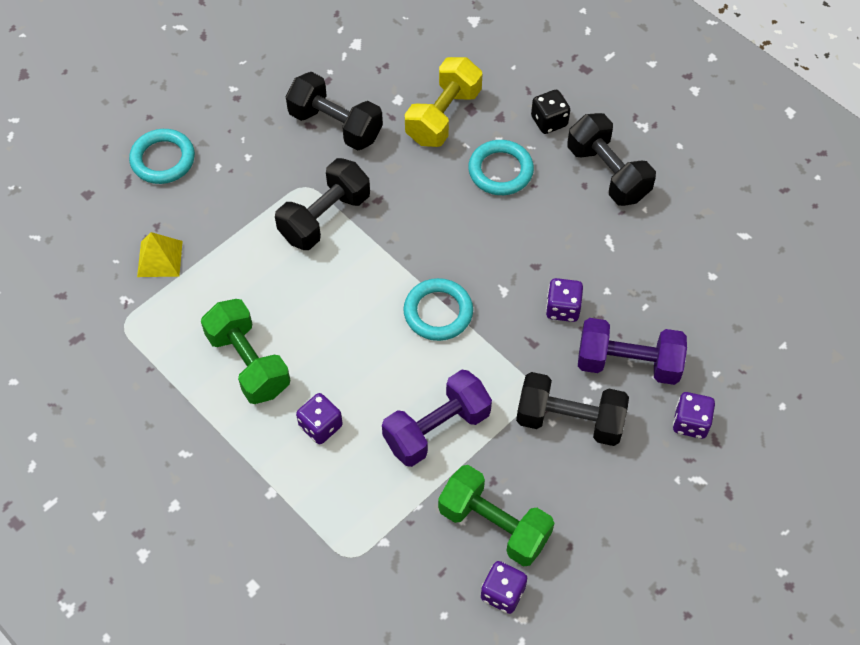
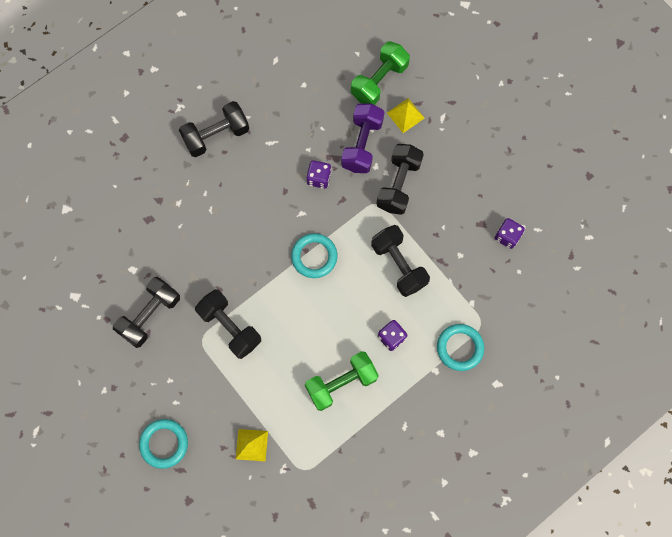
camera: 85 degrees left, 15 degrees up
(437, 429) = (399, 265): purple dumbbell -> black dumbbell
(443, 116) = (152, 239): yellow dumbbell -> none
(494, 525) = (465, 237): green dumbbell -> green dumbbell (379, 81)
(500, 171) = (205, 205): turquoise ring -> turquoise ring (459, 348)
(549, 121) = (167, 167): black dice -> none
(690, 423) = (405, 115): purple dice -> yellow pyramid

